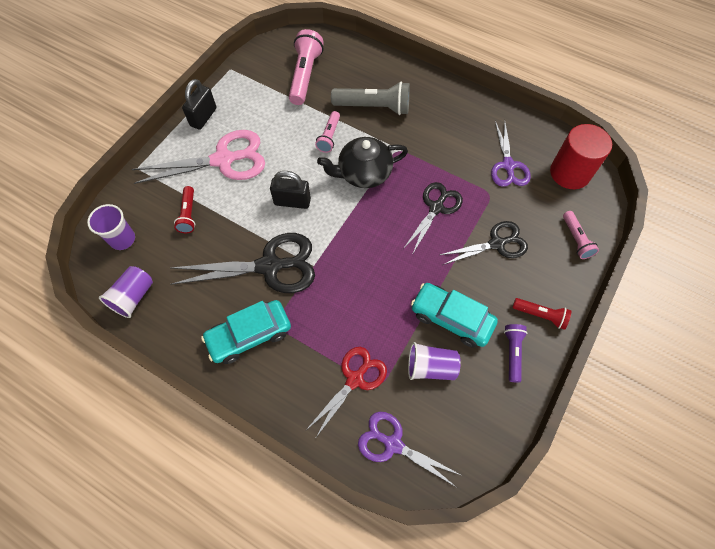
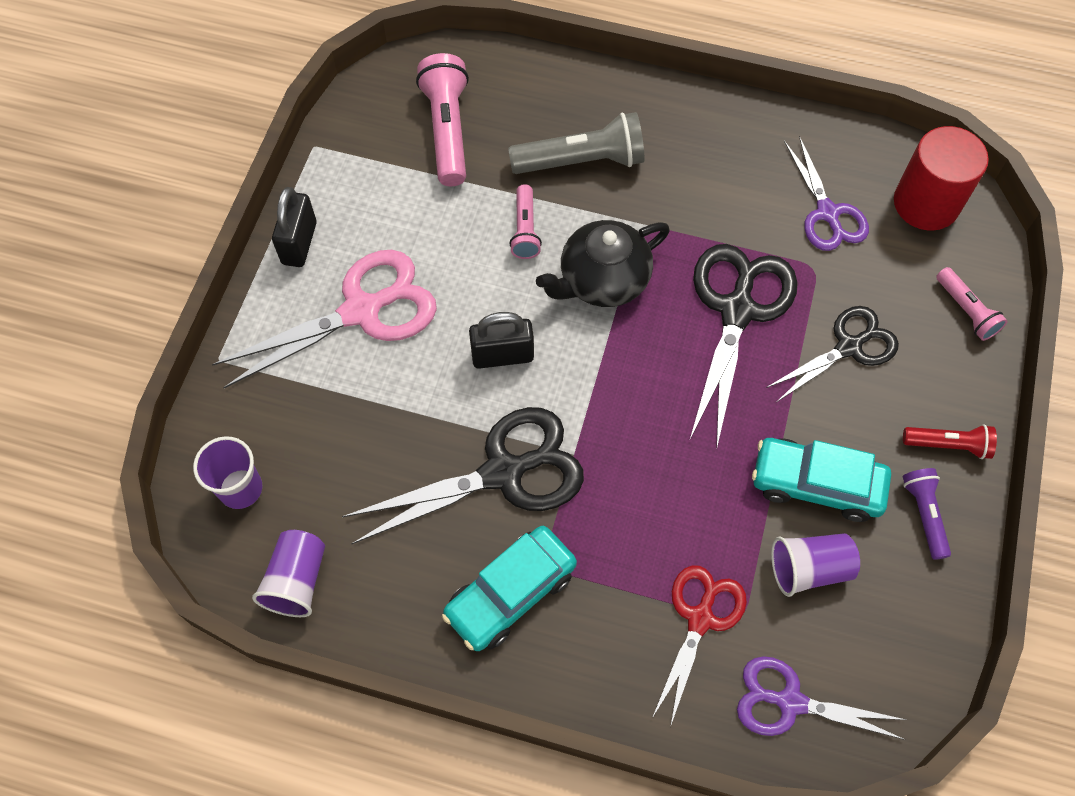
camera: 15 degrees left, 0 degrees up
(188, 214) = (337, 419): red flashlight -> none
(436, 208) = (737, 310): black scissors -> black scissors, size x1.57

